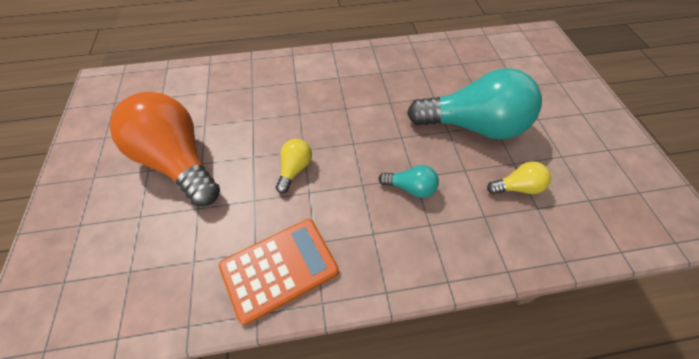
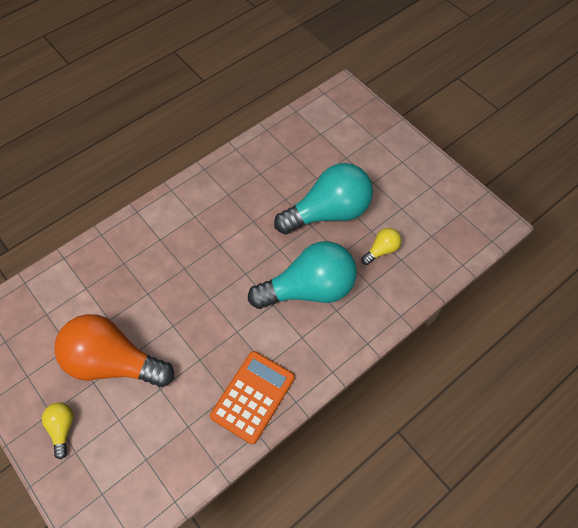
camera: 30 degrees left, 5 degrees up
(294, 169) = (214, 319): yellow light bulb -> yellow light bulb (62, 428)
(410, 188) = (309, 289): turquoise light bulb -> turquoise light bulb, size x2.27

